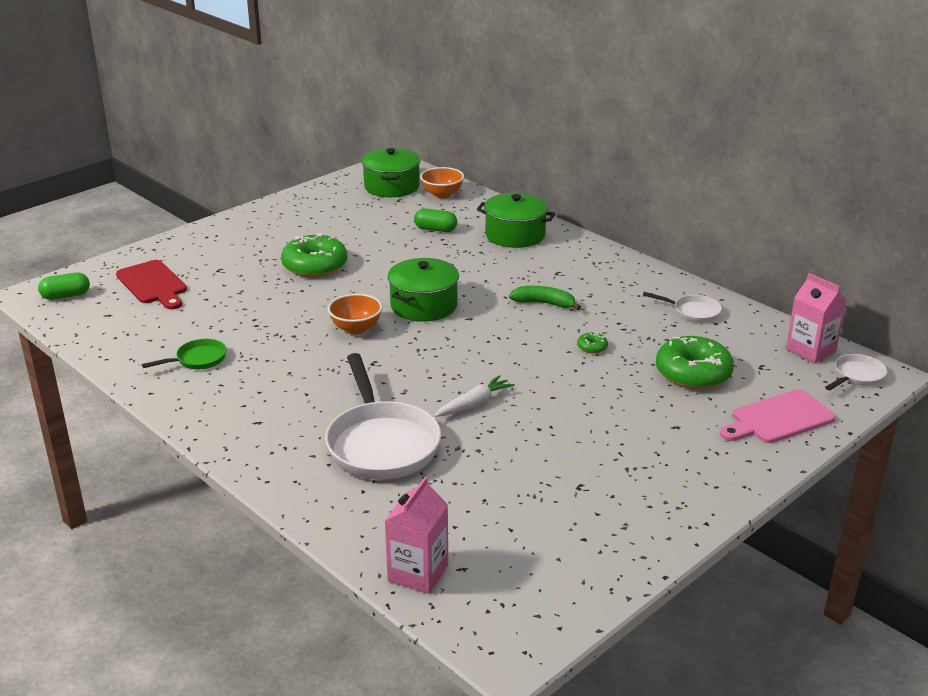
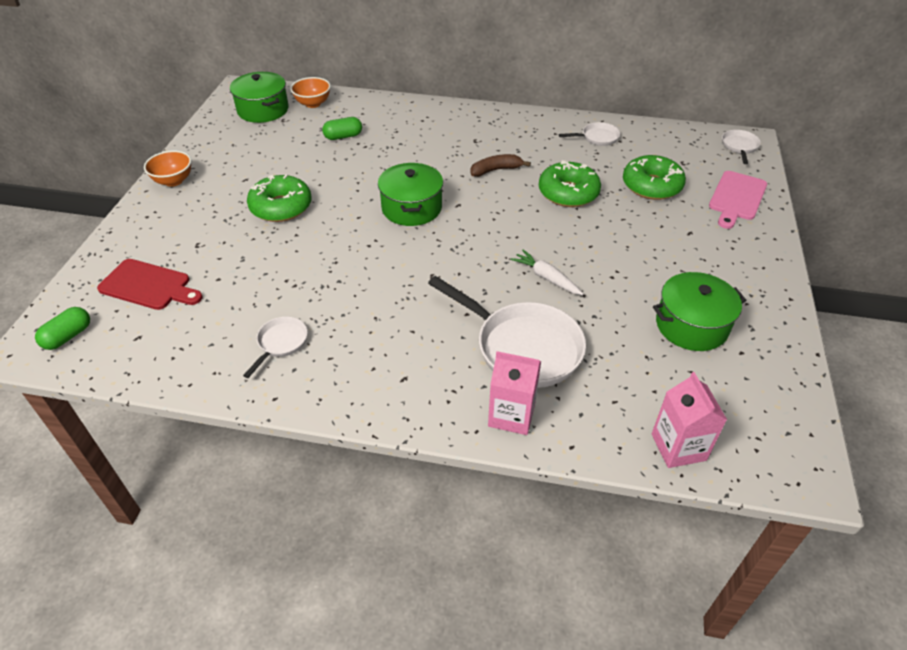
camera: 35 degrees left, 15 degrees up
(198, 360) = (280, 343): green pan -> white pan
(356, 329) = (383, 251): orange bowl -> orange bowl (173, 181)
(474, 404) = (546, 278): white carrot -> white carrot turned 60 degrees counterclockwise
(515, 235) = (409, 120): green pot -> green pot (691, 325)
(544, 303) = (496, 170): green banana -> brown banana
(592, 347) = (568, 193): green donut -> green donut, size x2.40
(810, 350) = (695, 138): pink carton -> pink carton (511, 415)

